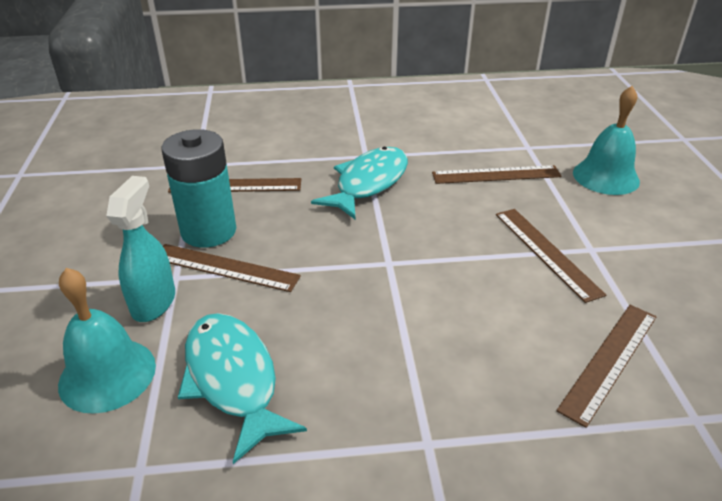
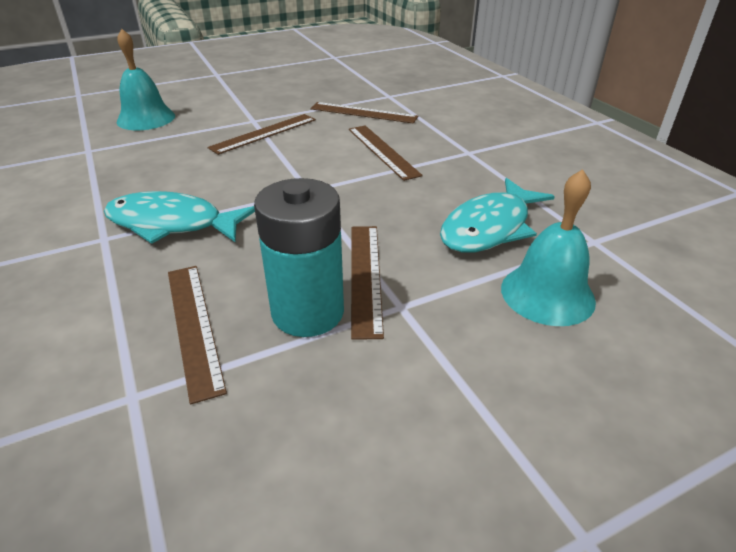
camera: 110 degrees left, 0 degrees up
(154, 302) = (446, 305): turquoise spray bottle -> none
(496, 174) = (146, 160): brown ruler -> brown ruler (382, 151)

